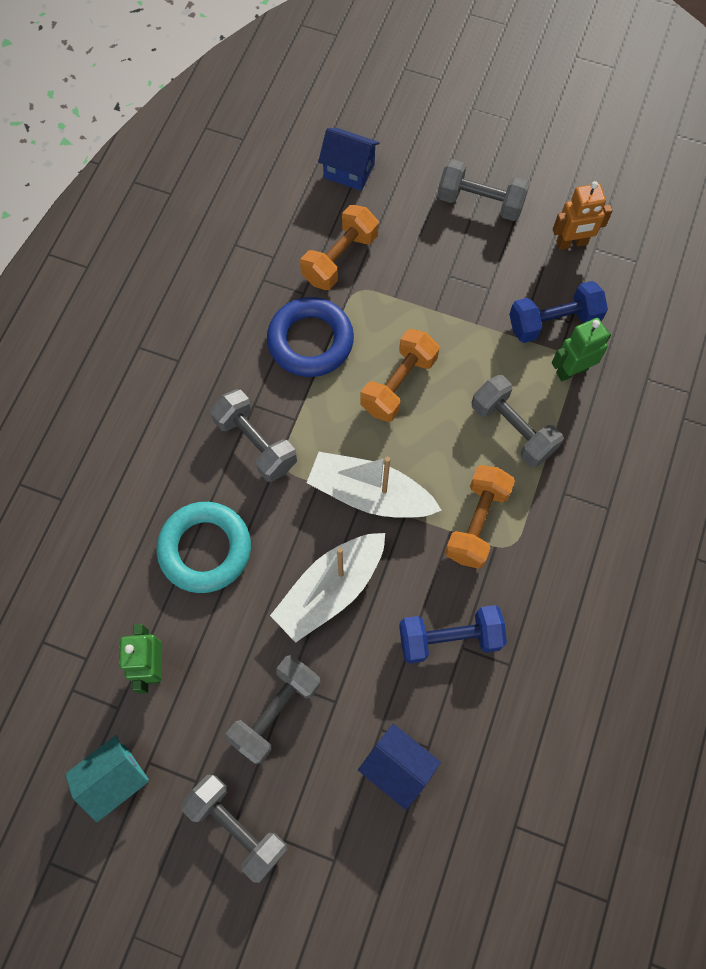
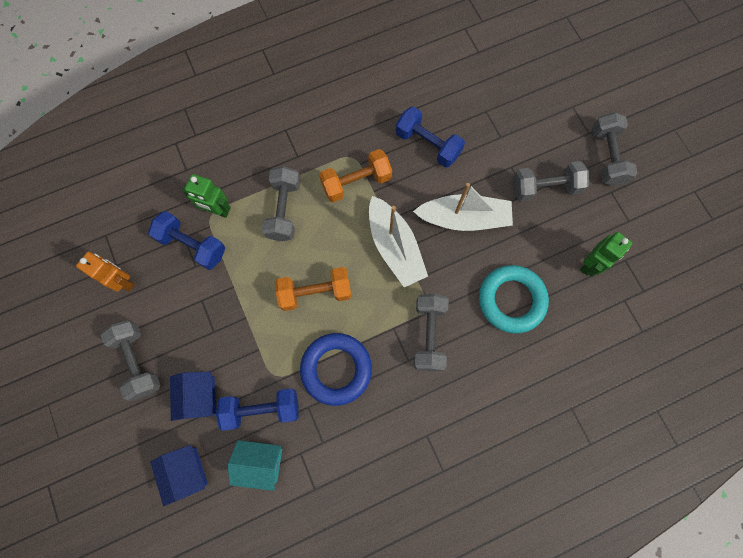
camera: 135 degrees left, 5 degrees up
(115, 779) = (652, 228): turquoise house -> turquoise house (261, 462)
(340, 259) = (262, 409): orange dumbbell -> blue dumbbell
(397, 767) = (508, 116): blue house -> blue house (199, 396)

